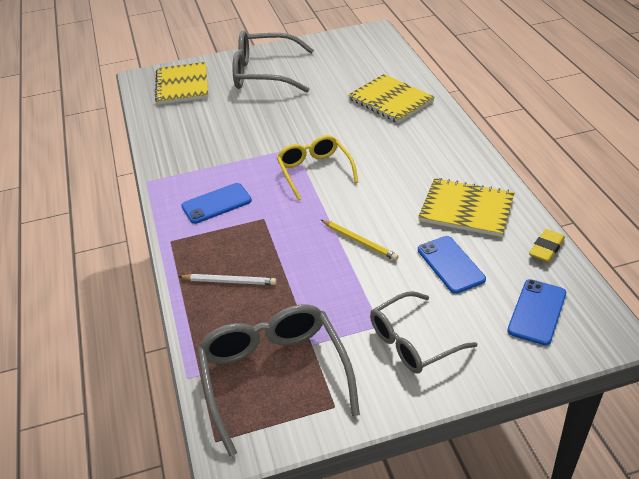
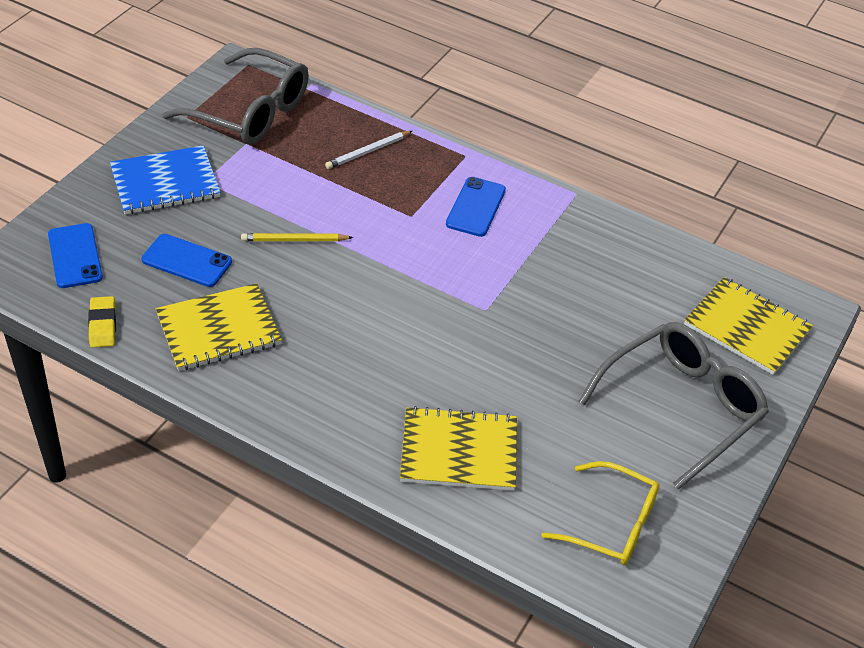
camera: 130 degrees right, 5 degrees up
(315, 172) = (425, 291): yellow glasses -> yellow glasses (610, 524)
(414, 341) = (165, 183): grey glasses -> blue notebook

